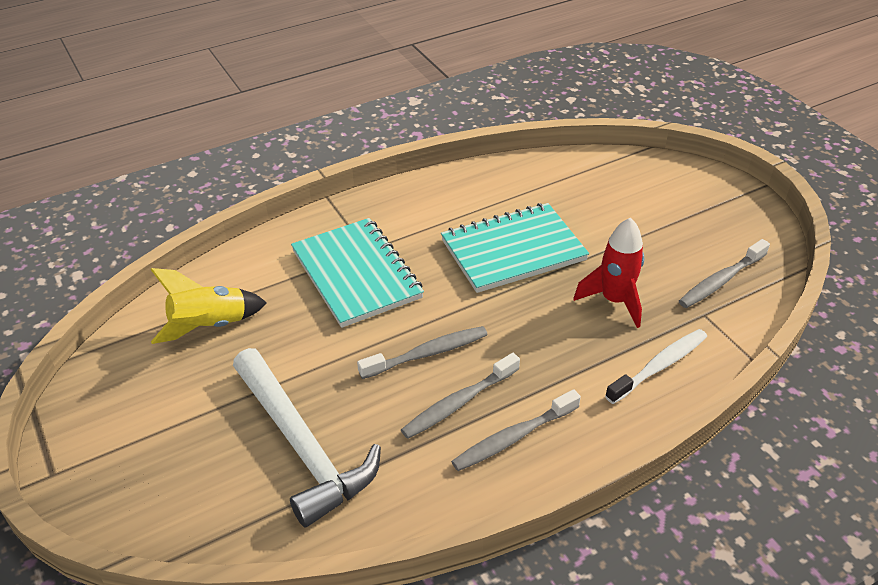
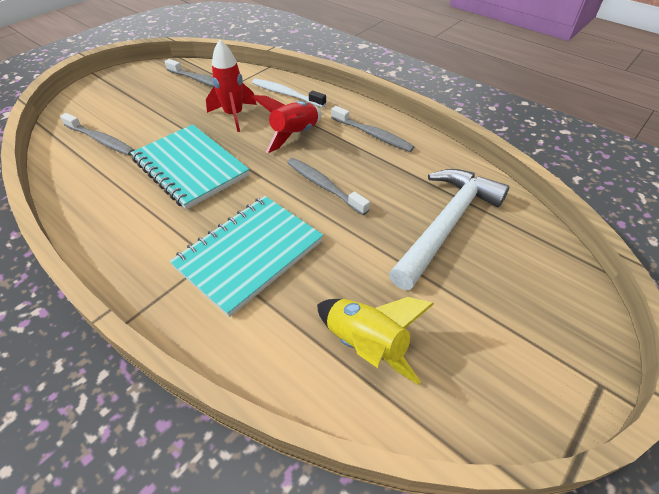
camera: 110 degrees left, 5 degrees up
(458, 403) = (360, 161): grey toothbrush -> grey toothbrush (101, 140)
(544, 351) = (294, 135): none -> red rocket

